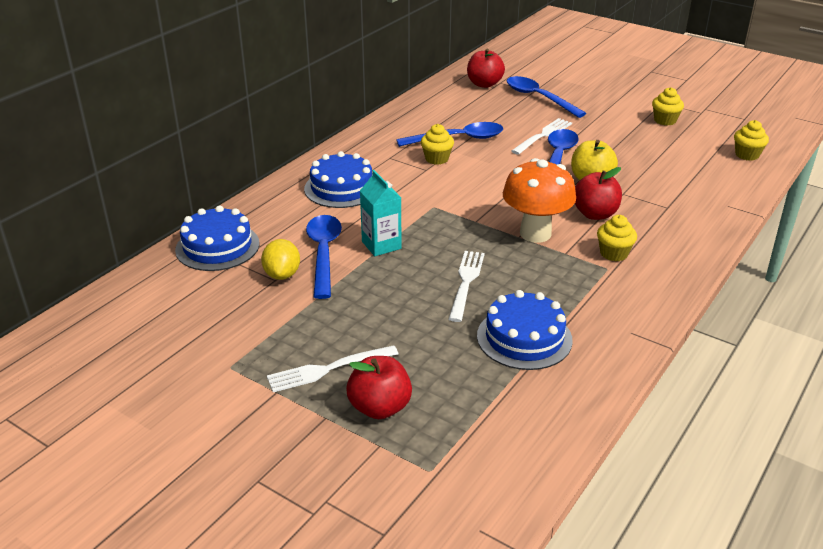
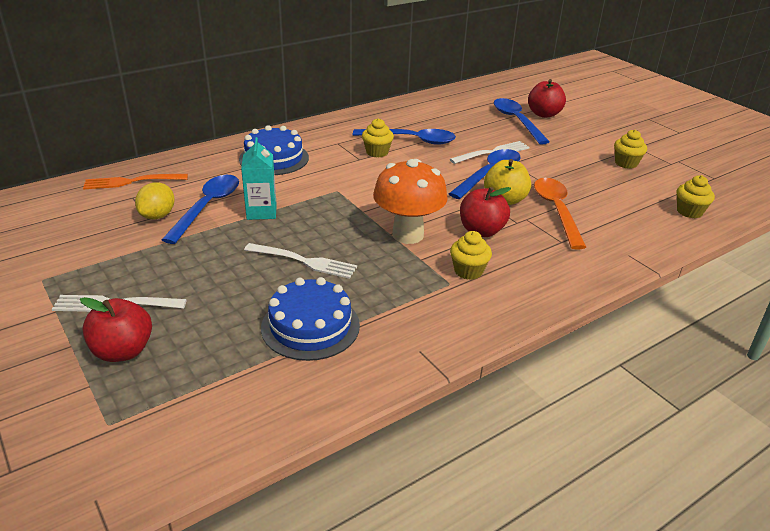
camera: 20 degrees right, 0 degrees up
(217, 247) = (131, 182): blue cake -> orange fork
(466, 282) = (304, 261): white fork -> white fork turned 75 degrees clockwise
(484, 84) = (476, 101): red apple -> red apple (544, 114)
(642, 179) = (556, 210): none -> orange spoon

